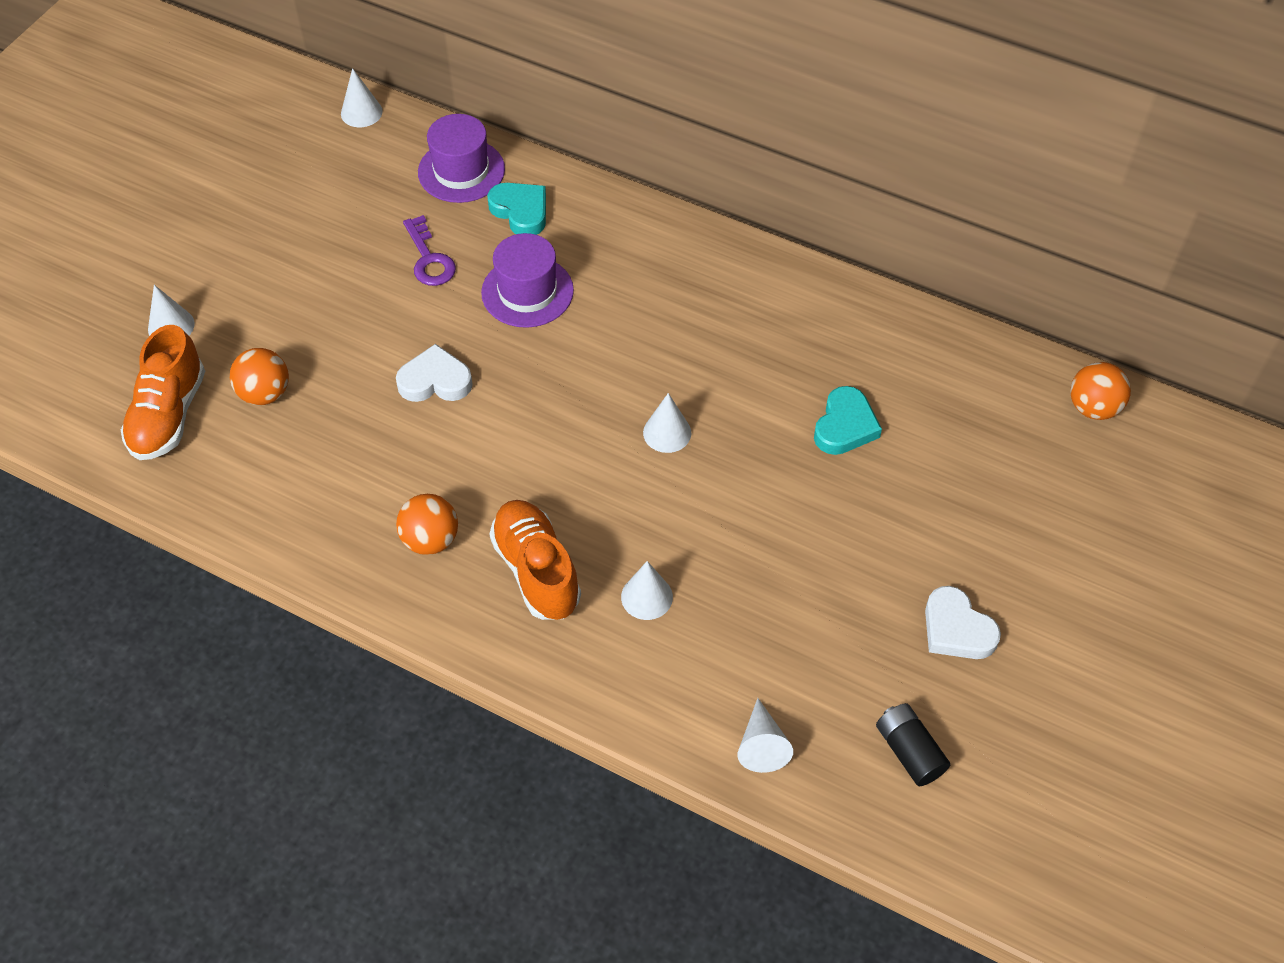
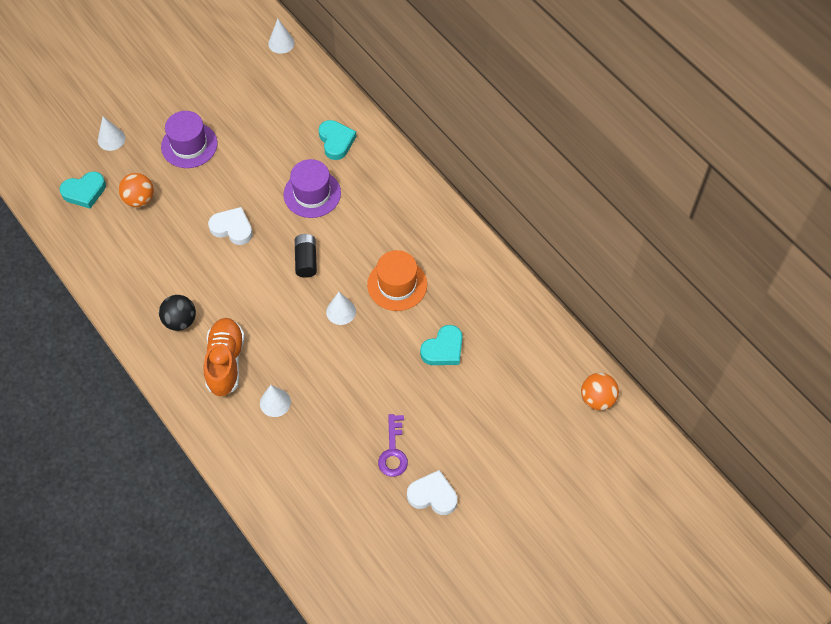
camera: 25 degrees right, 5 degrees up
(169, 414) = (84, 192): orange shoe -> turquoise heart
(429, 259) = (269, 152): purple key -> purple key (393, 451)
(430, 539) = (180, 321): orange ball -> black ball
(461, 171) = (317, 102): purple hat -> purple hat (189, 145)
(725, 366) = (397, 284): none -> orange hat
(762, 745) = (287, 512): white cone -> none
(909, 751) = (364, 551): black battery -> black battery (306, 260)
(956, 629) = (433, 495): white heart -> white heart turned 120 degrees clockwise

